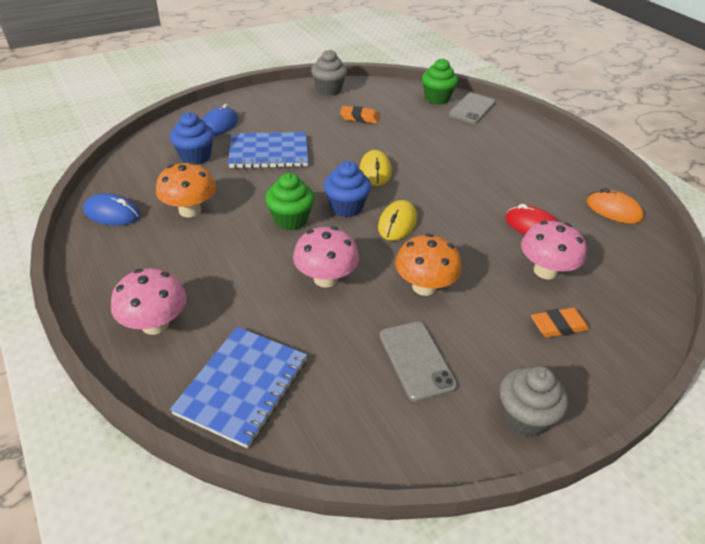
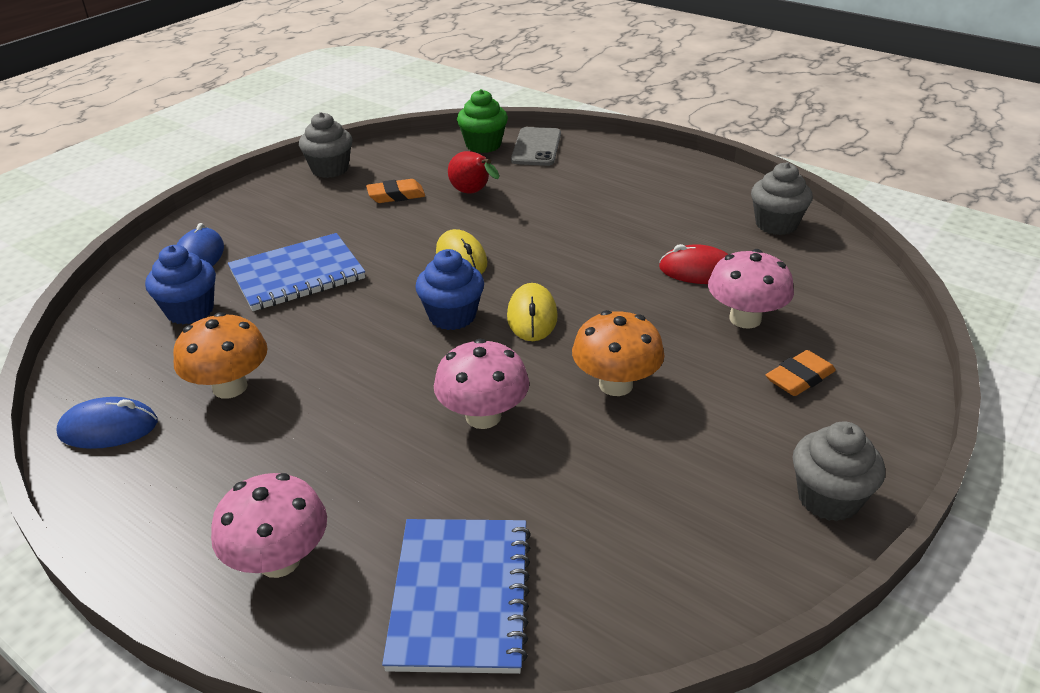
camera: 20 degrees left, 5 degrees down
(290, 220) = (386, 355): green cupcake -> none
(410, 129) = (473, 193): none -> red pear
(416, 360) = (663, 478): grey phone -> none
(613, 210) = (776, 224): orange mouse -> grey cupcake

